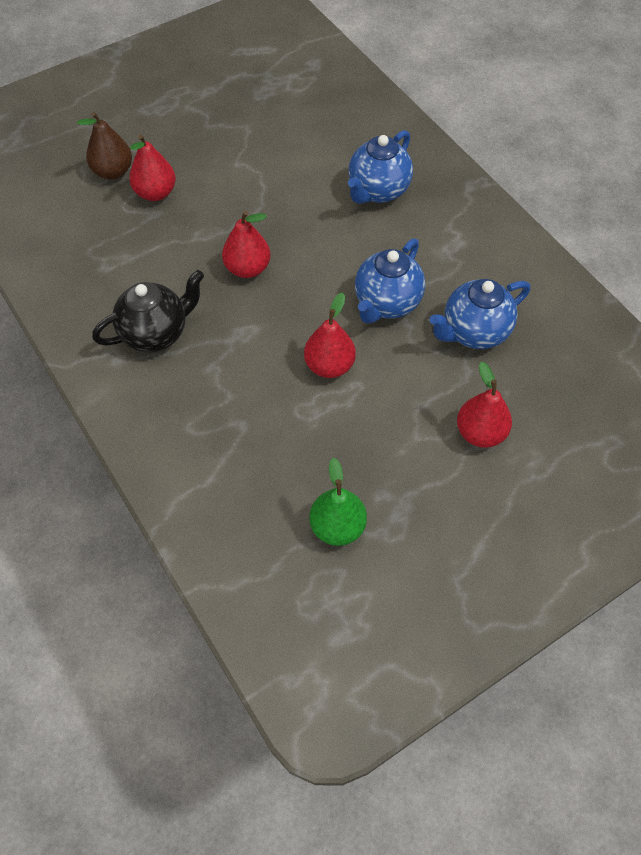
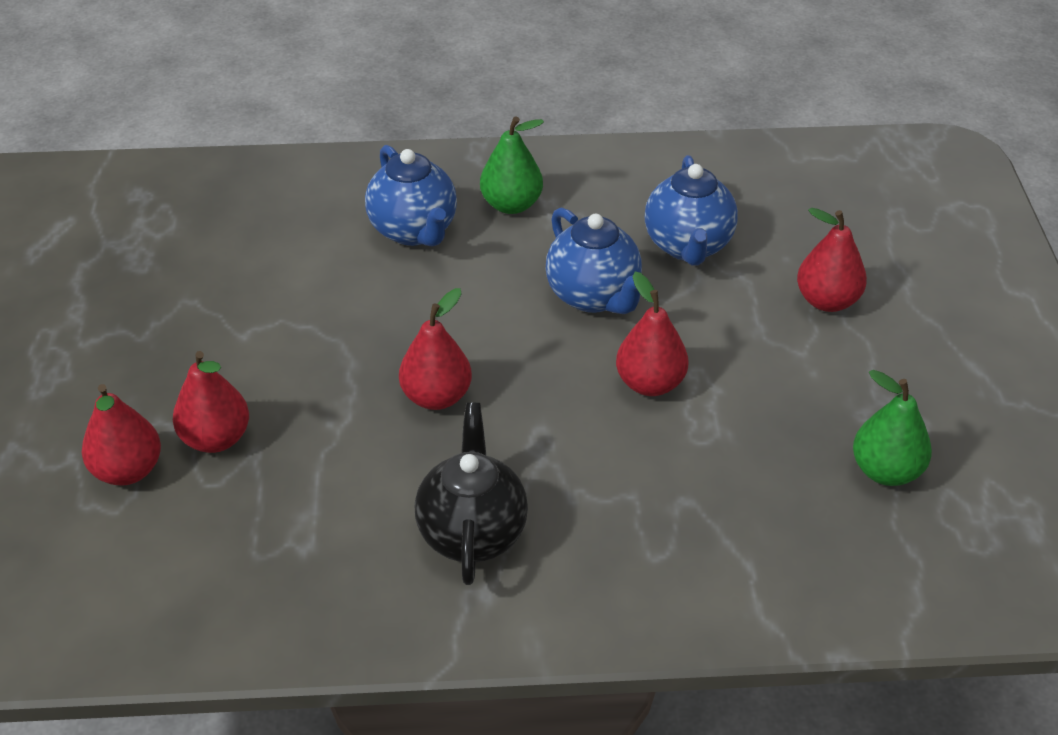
camera: 60 degrees left, 15 degrees down
(113, 171) = (128, 470): brown pear -> red pear
(439, 224) = (511, 205): none -> green pear

